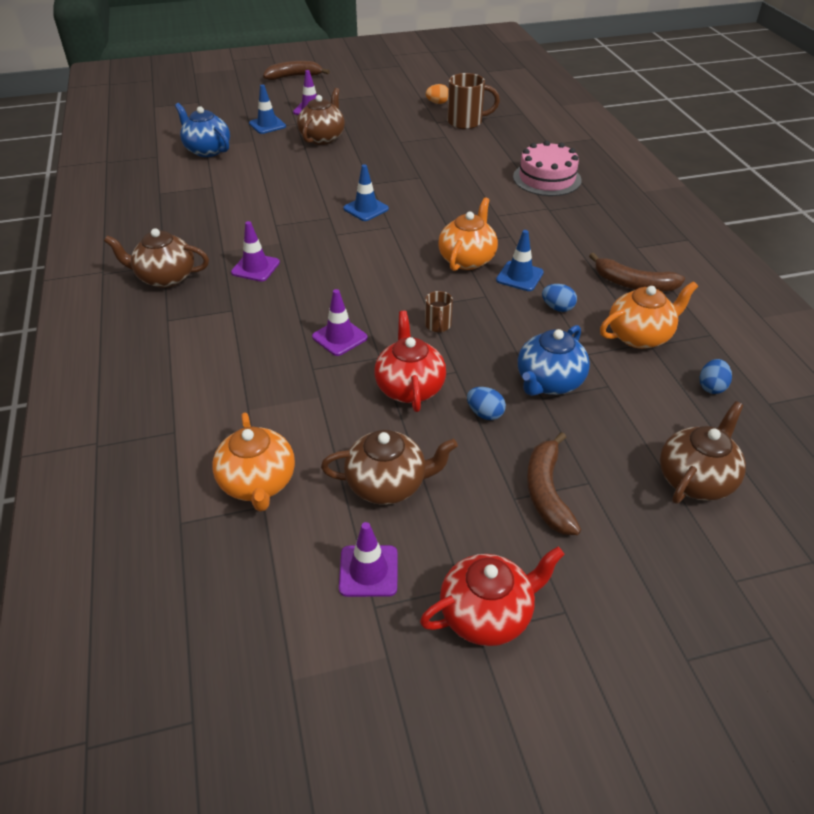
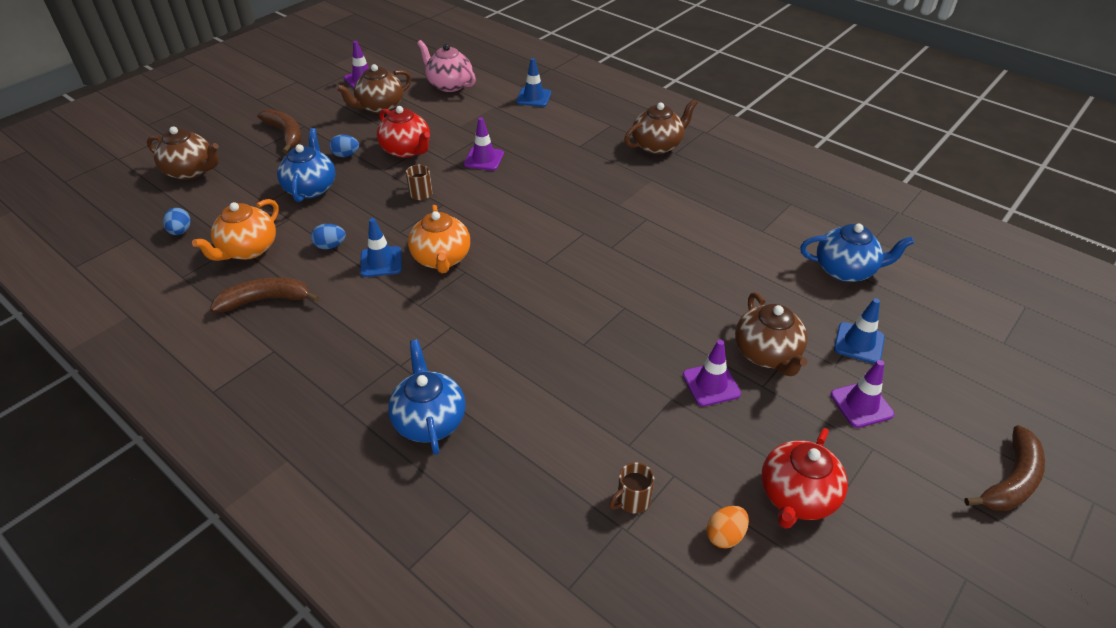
camera: 145 degrees right, 0 degrees up
(255, 267) = (607, 178): purple traffic cone -> purple traffic cone (711, 384)
(258, 483) = (449, 85): orange teapot -> pink teapot
(366, 209) = (590, 272): blue traffic cone -> blue traffic cone (533, 97)
(466, 122) = (632, 500): brown mug -> brown mug, size x0.54
(487, 614) = (295, 87): red teapot -> red teapot (796, 497)
(547, 178) = (429, 420): pink cake -> blue teapot
(695, 479) = (191, 171): brown teapot -> brown teapot turned 75 degrees counterclockwise

